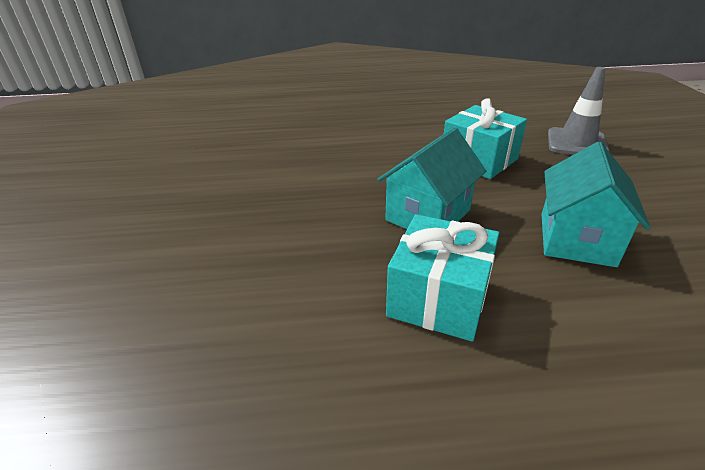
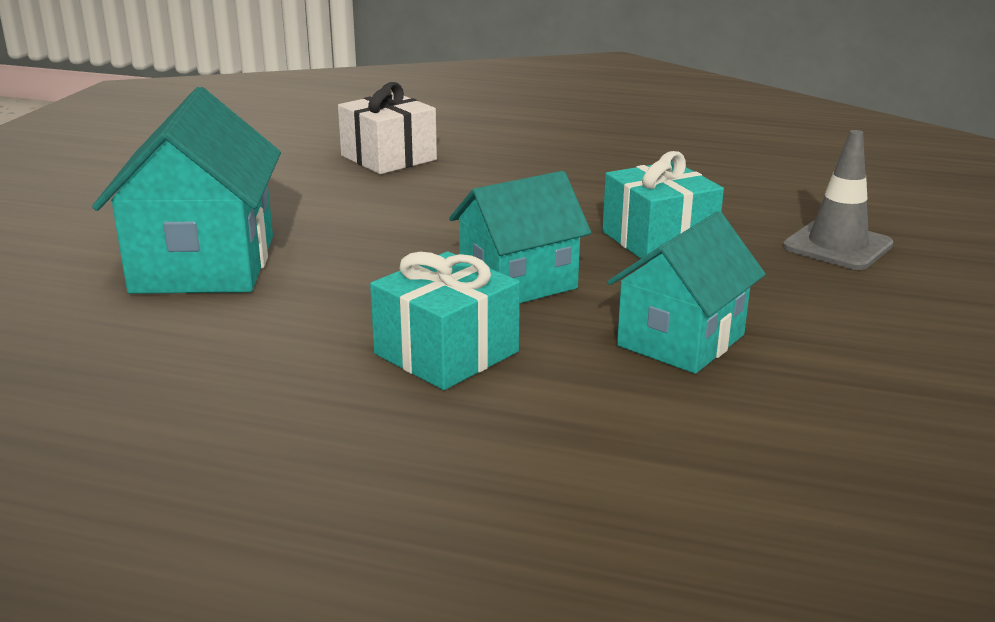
camera: 20 degrees right, 10 degrees down
(179, 255) = (204, 264): none -> turquoise house
(256, 131) = (388, 158): none -> white gift

